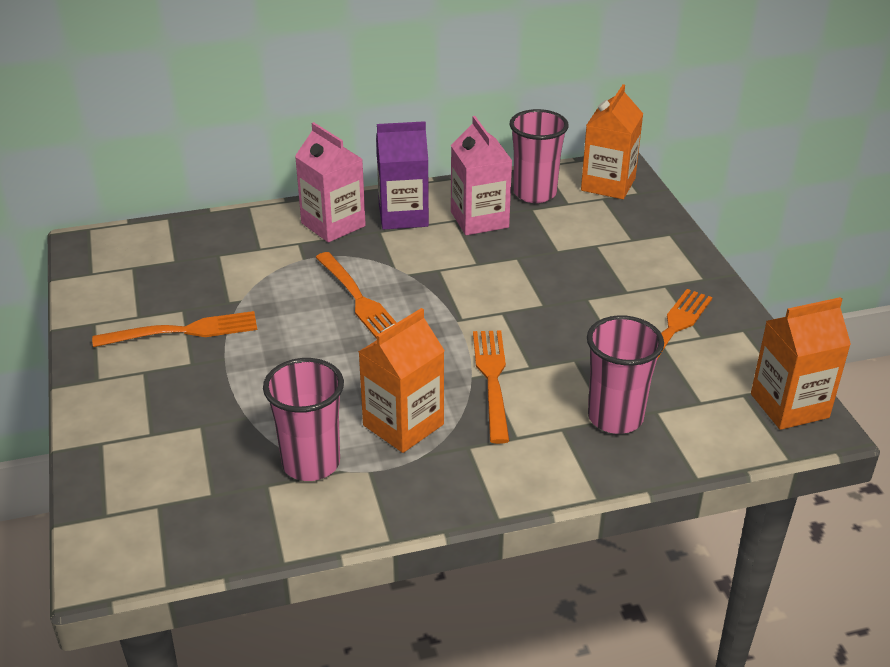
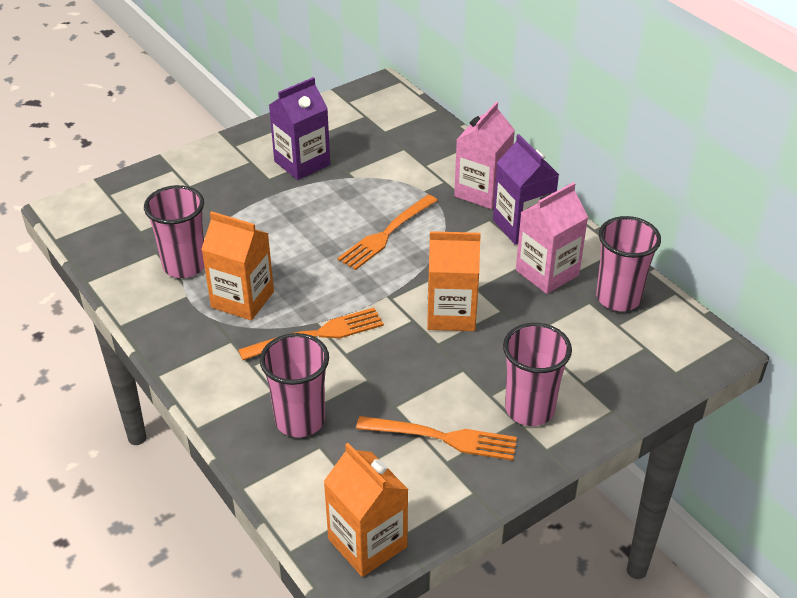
camera: 70 degrees right, 5 degrees up
(183, 331) = (302, 163): orange fork -> purple carton
(608, 184) = (674, 346): orange carton -> orange carton (451, 314)
(653, 274) = (529, 409): none -> pink cup

